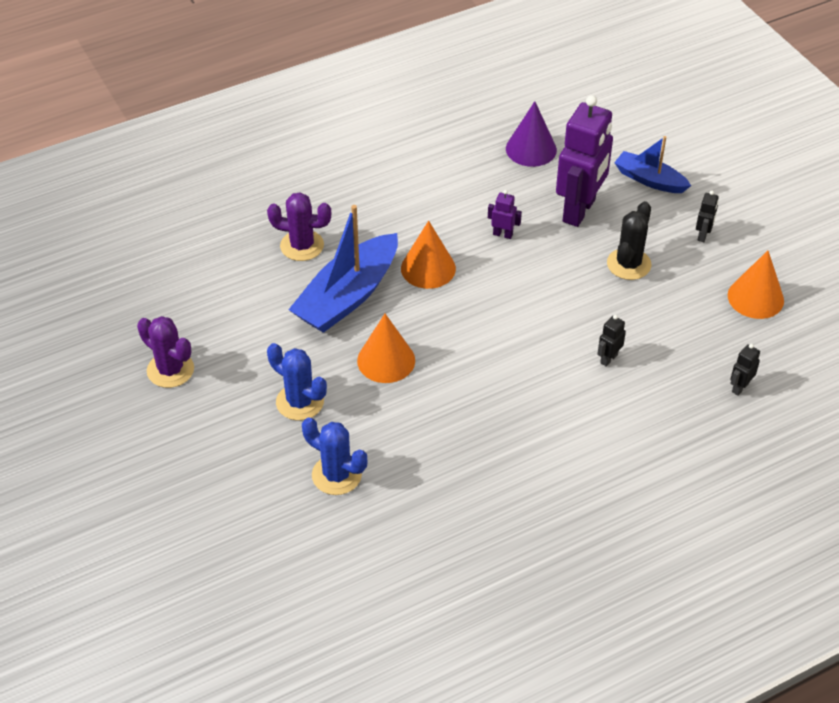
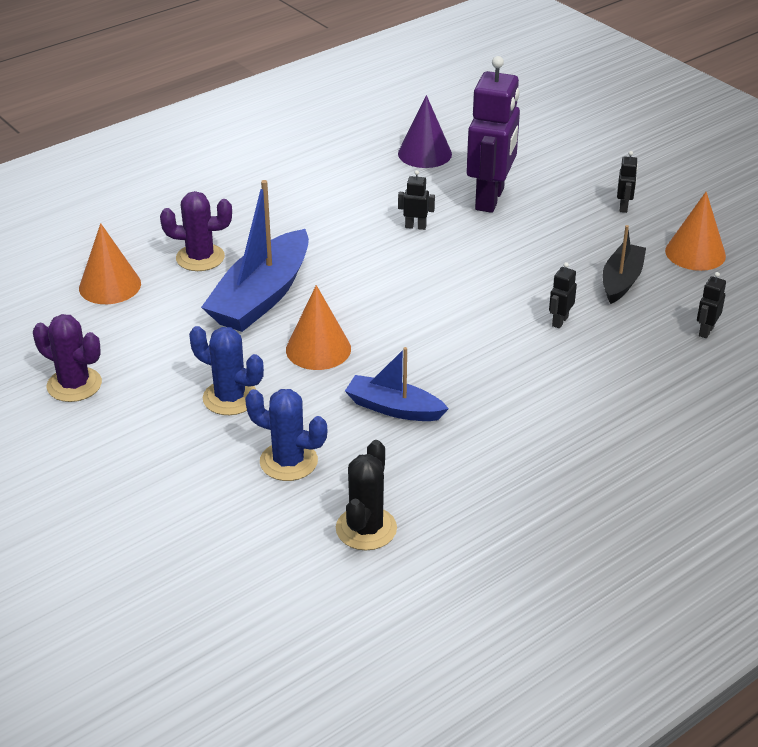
camera: 10 degrees left, 10 degrees down
(428, 268) = (343, 263): orange cone -> orange cone (110, 286)
(503, 234) = (415, 226): purple robot -> black robot
(628, 264) = (555, 238): black cactus -> black cactus (366, 529)
(649, 180) = (554, 167): blue boat -> blue boat (394, 408)
(677, 320) = (621, 281): none -> black boat

